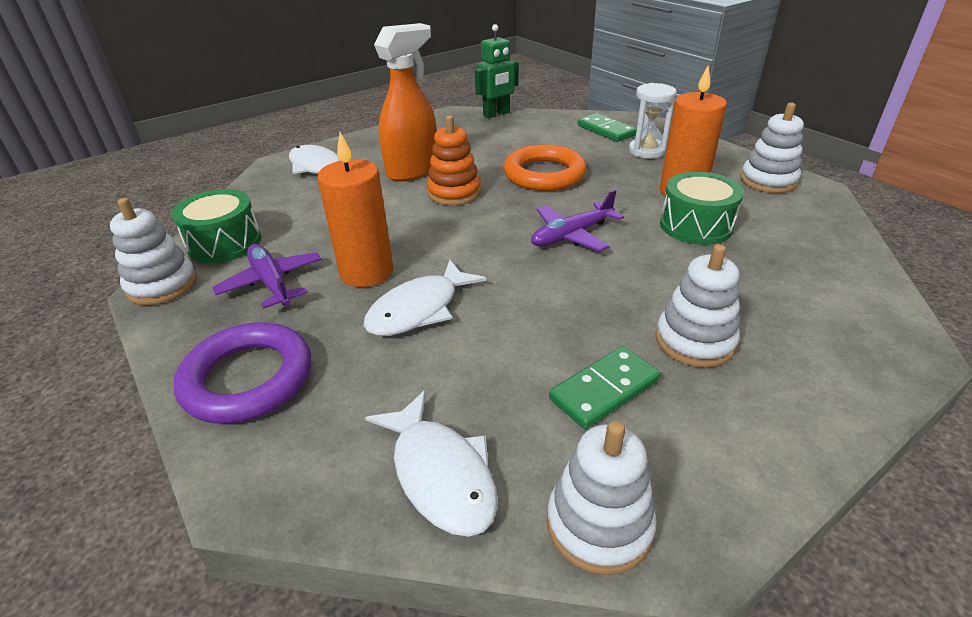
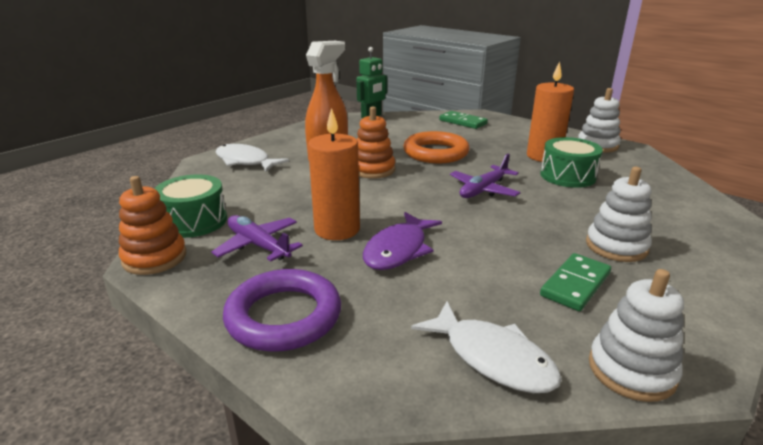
camera: 15 degrees left, 10 degrees down
(162, 285) = (154, 258): white stacking toy -> orange stacking toy
(419, 309) = (398, 250): white fish -> purple fish
(647, 151) = (501, 133): white hourglass -> none

